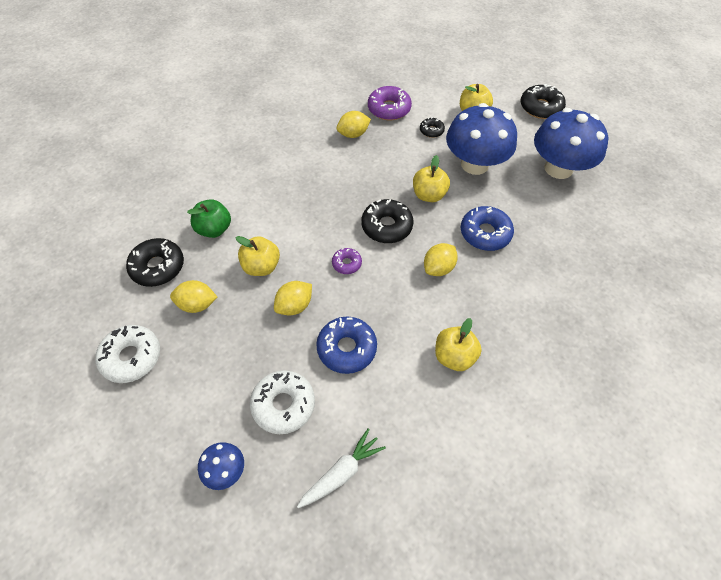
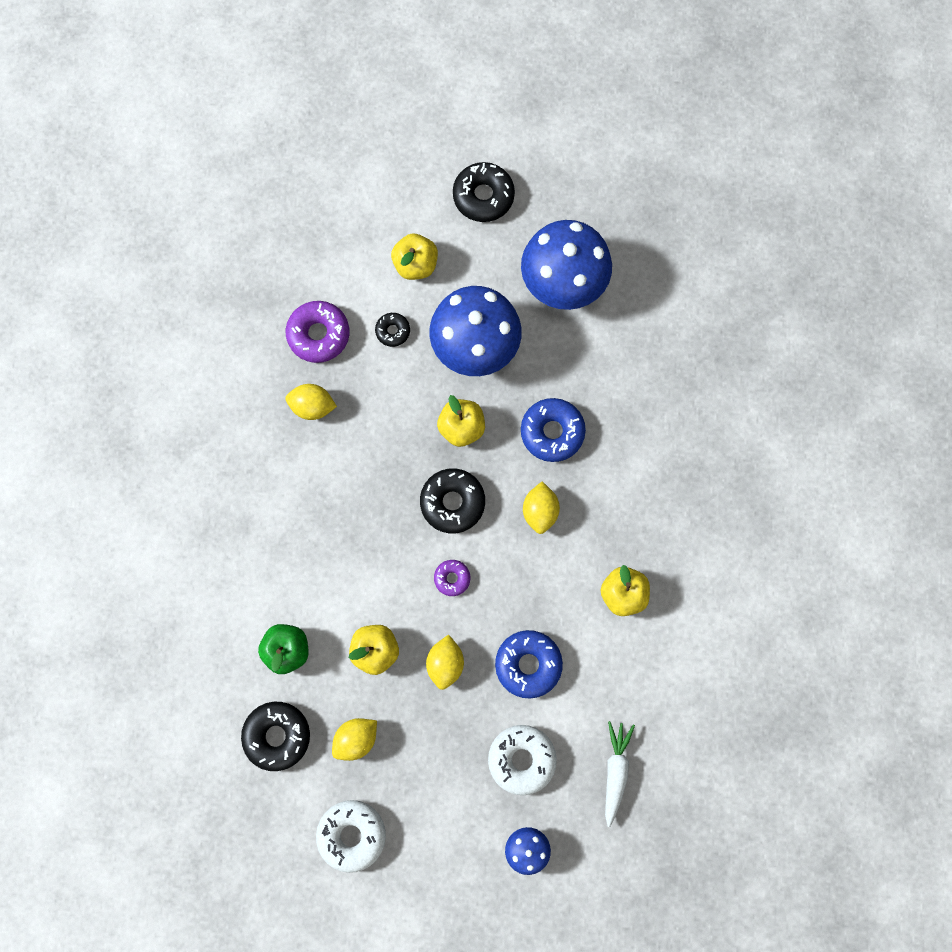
camera: 40 degrees left, 20 degrees up
(353, 134) = (312, 406): yellow lemon -> yellow lemon turned 75 degrees clockwise

